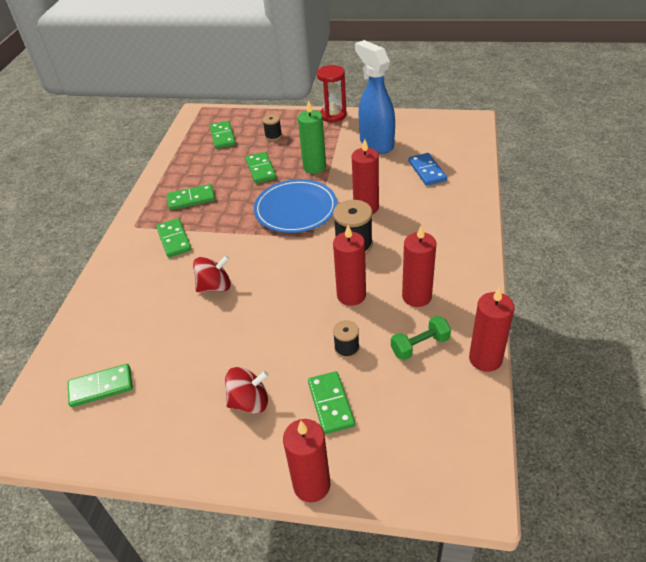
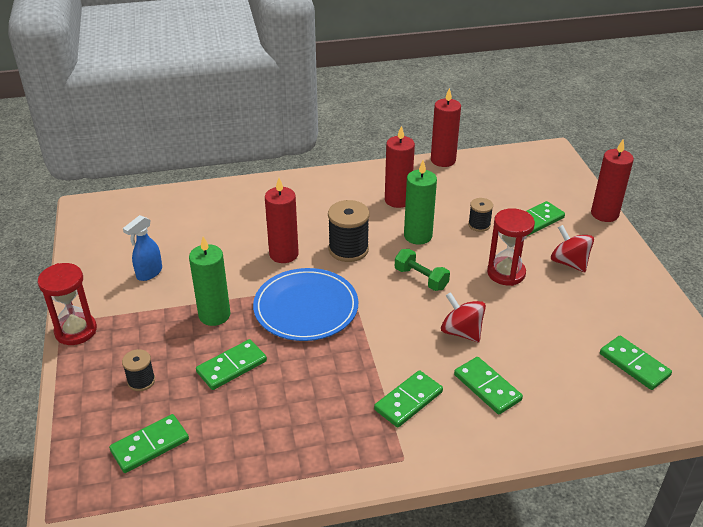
camera: 115 degrees left, 5 degrees down
(191, 199) = (321, 418): green domino -> green domino (487, 387)
(264, 342) = (506, 273): none -> red hourglass
(351, 295) = (418, 236): red candle -> green candle
(376, 143) = (149, 273): blue spray bottle -> blue spray bottle, size x0.51
(420, 346) = (450, 190): green dumbbell -> green dumbbell (421, 279)
(427, 171) = (202, 224): blue domino -> none

